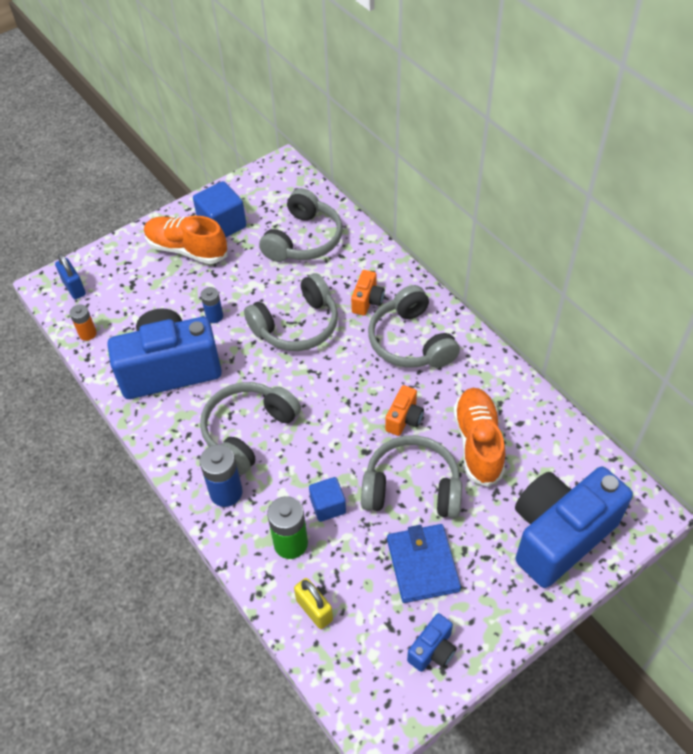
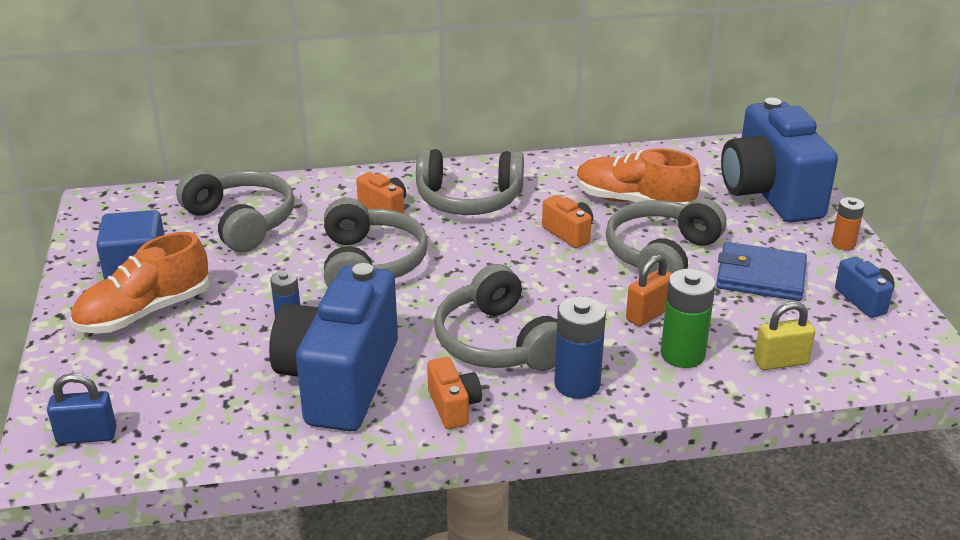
camera: 65 degrees left, 20 degrees down
(87, 334) = (194, 443): orange battery -> orange battery (843, 244)
(172, 436) = (453, 406): none -> orange camera
(328, 506) = (648, 314): blue cube -> orange padlock

